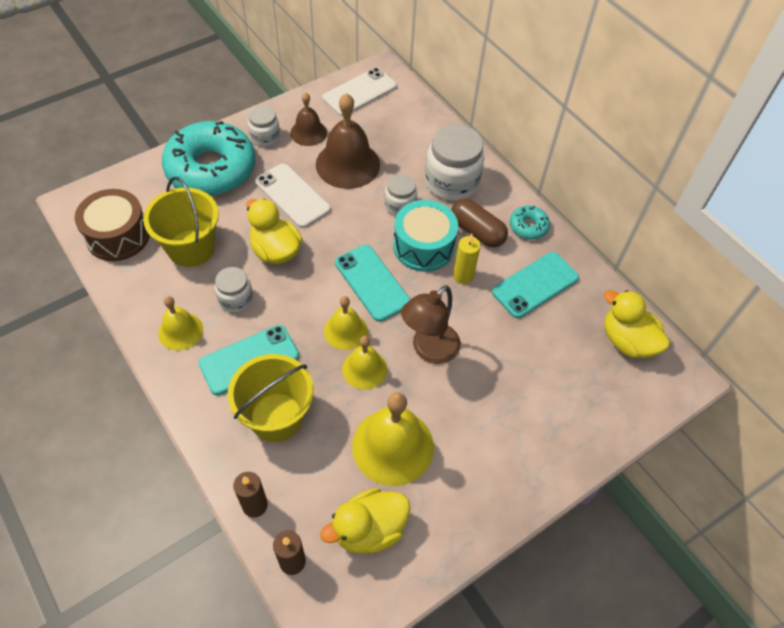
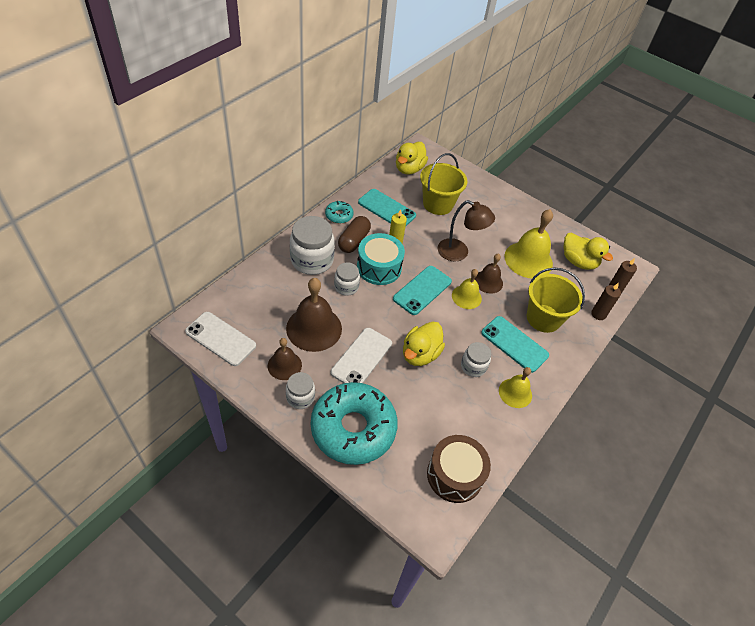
camera: 110 degrees left, 5 degrees down
(191, 248) = (442, 413): yellow bucket -> yellow bucket (438, 204)
(364, 369) = (488, 281): yellow bell -> brown bell

